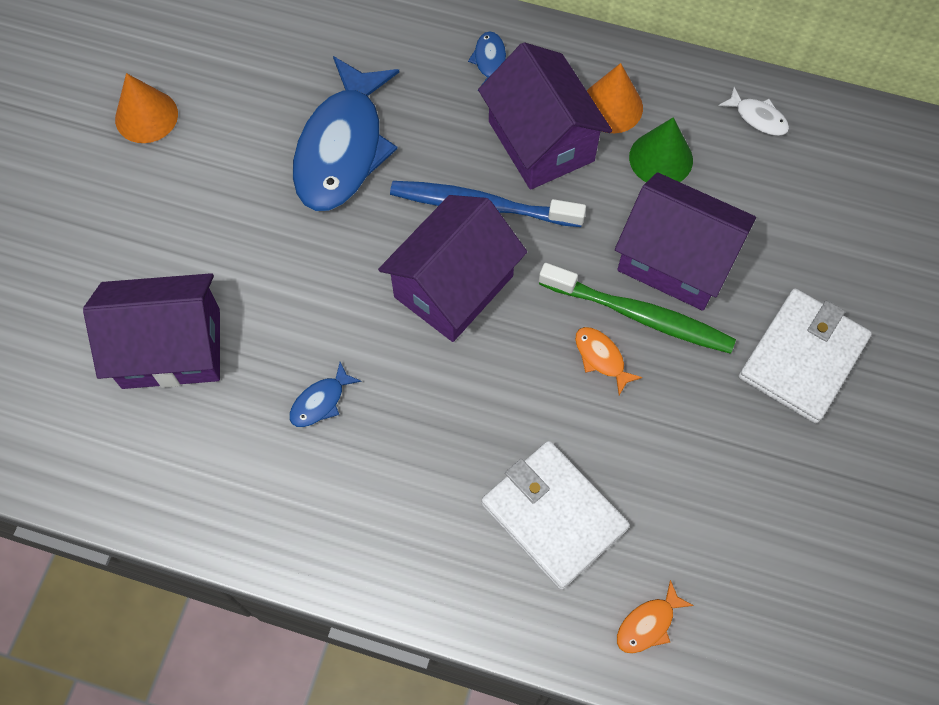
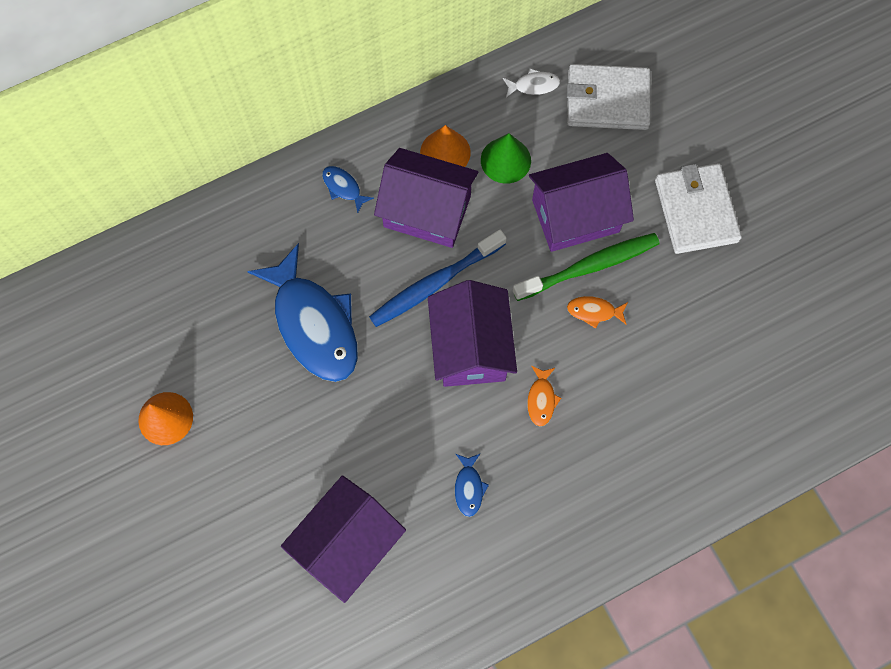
camera: 45 degrees left, 5 degrees up
(553, 516) = (660, 425): white wallet -> white wallet (607, 100)
(648, 624) = (764, 434): orange fish -> orange fish (541, 399)

